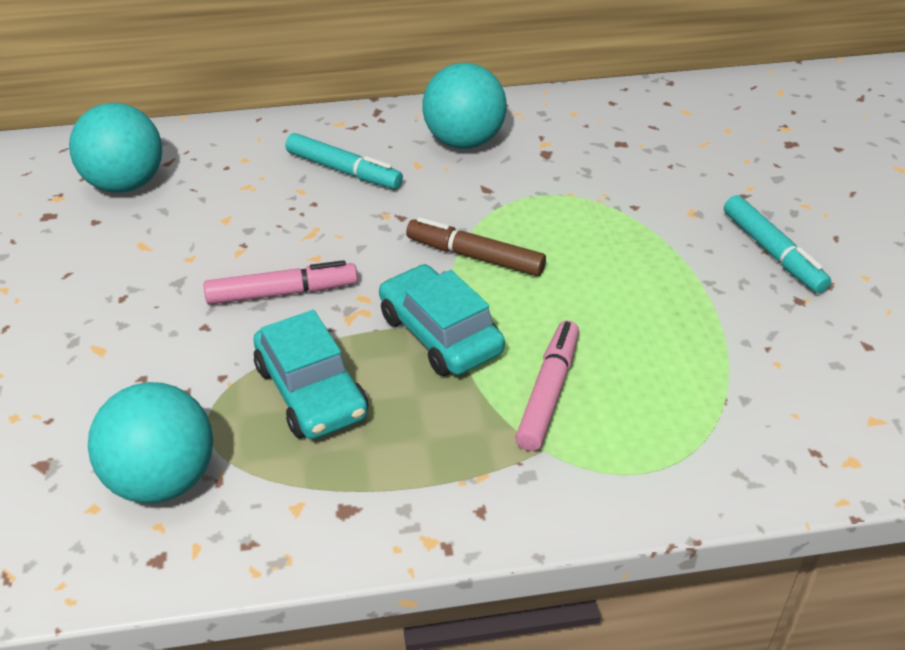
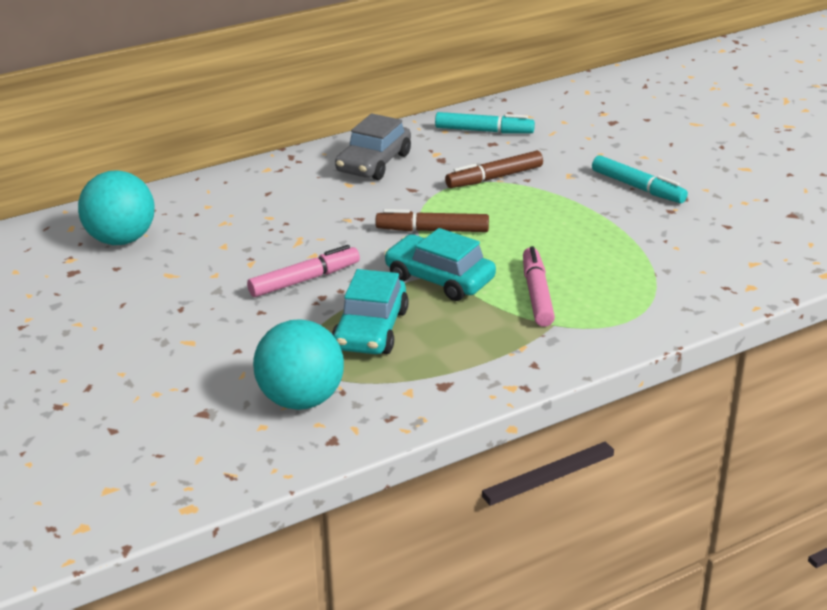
camera: 20 degrees left, 10 degrees down
(311, 391) = (371, 330): turquoise car -> turquoise car turned 60 degrees clockwise
(344, 171) = (294, 198): turquoise marker -> turquoise marker (484, 131)
(464, 141) = (374, 163): turquoise ball -> grey car
(595, 195) = (494, 178): none -> brown marker

